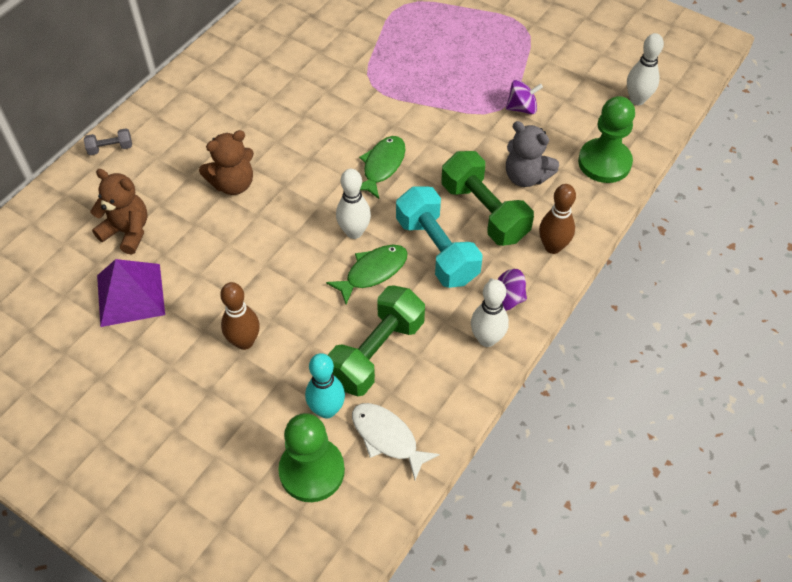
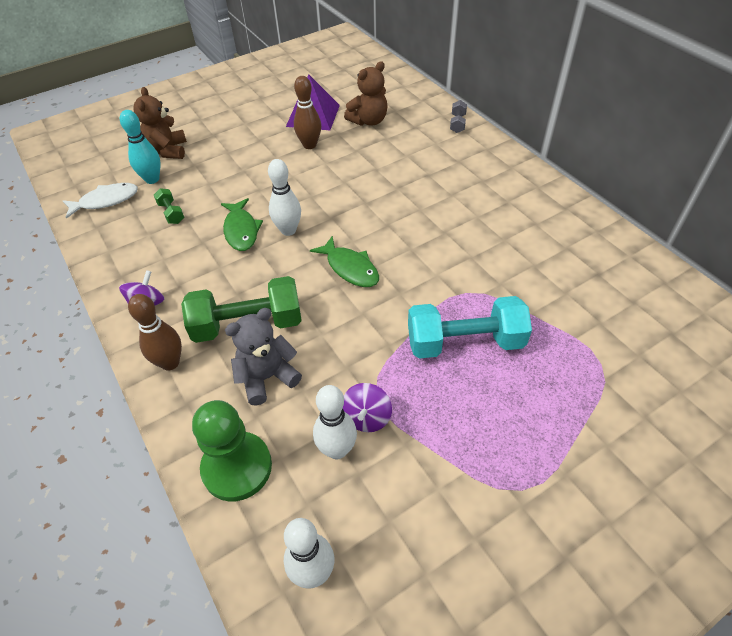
camera: 115 degrees right, 5 degrees down
(233, 184) = (384, 175): brown teddy bear -> brown teddy bear (167, 151)
(244, 342) = (235, 155): brown bowling pin -> brown bowling pin (309, 145)
(312, 471) = (119, 164): green pawn -> none
(376, 352) = (171, 213): green dumbbell -> green dumbbell, size x0.45
(437, 250) = (232, 276): turquoise dumbbell -> turquoise dumbbell (465, 342)
(487, 339) = (125, 278): white bowling pin -> white bowling pin (337, 450)

